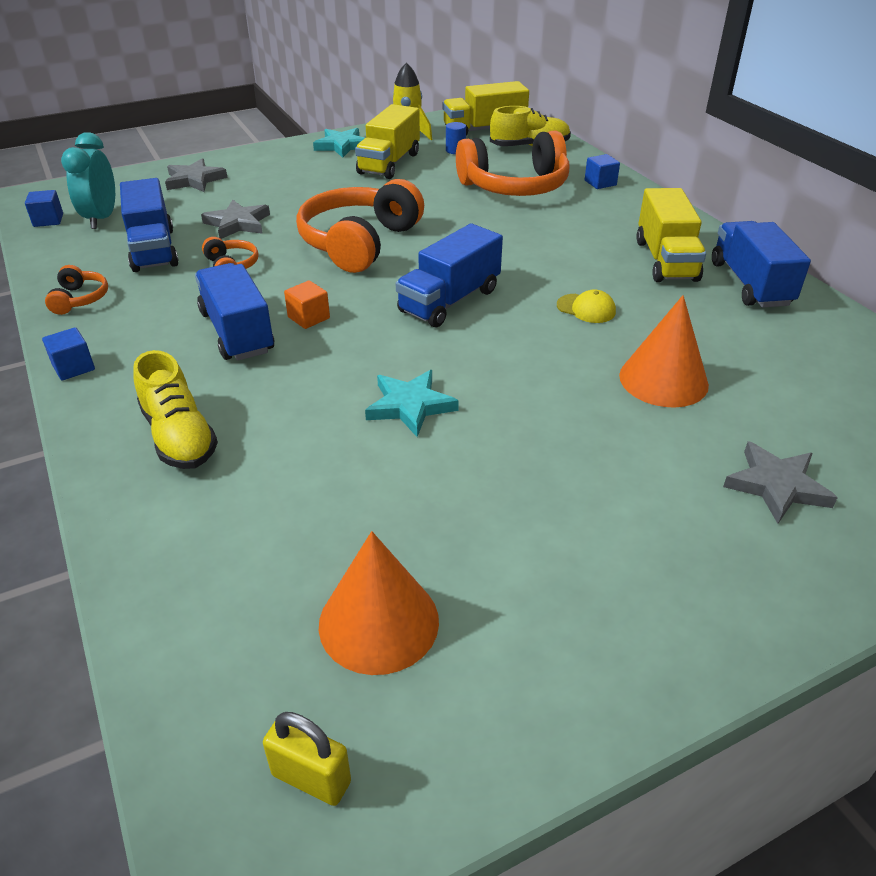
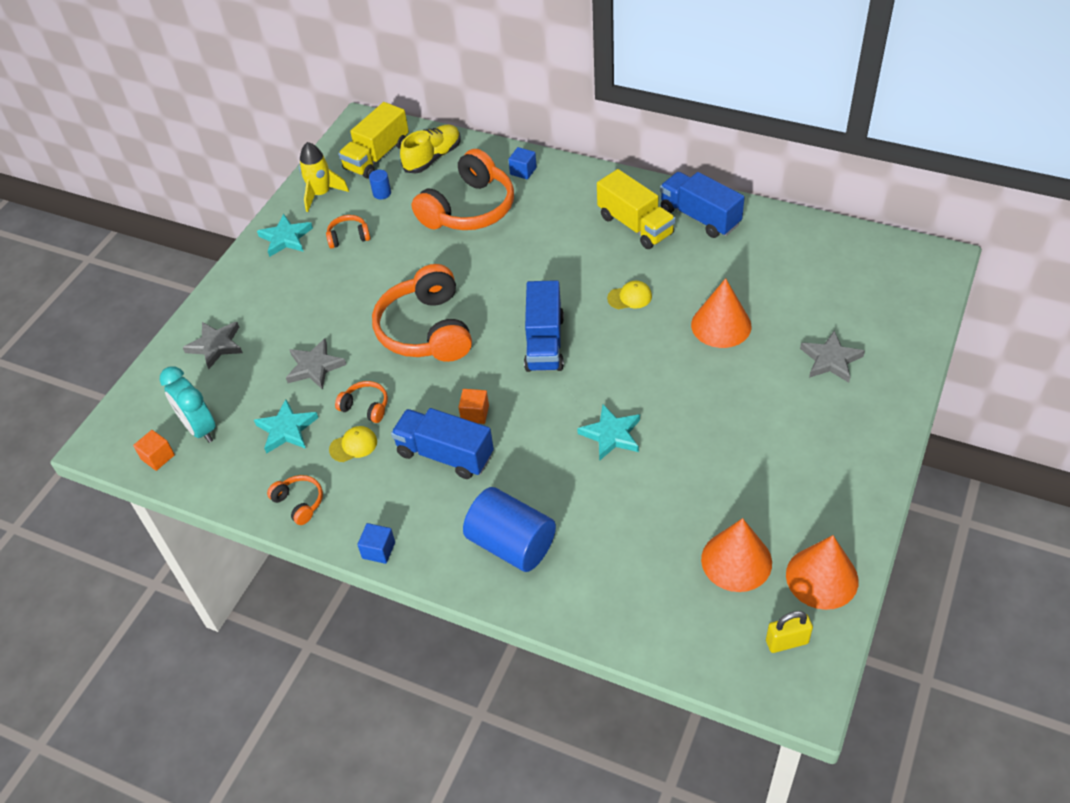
camera: 35 degrees left, 10 degrees up
(48, 220) = (158, 457): blue cube -> orange cube
(153, 249) = (287, 429): blue truck -> turquoise star
(179, 436) = (511, 544): yellow shoe -> blue cylinder
(180, 285) = (353, 445): none -> yellow cap
(389, 163) = (348, 237): yellow truck -> orange headphones
(465, 731) = (822, 577): none -> orange cone

